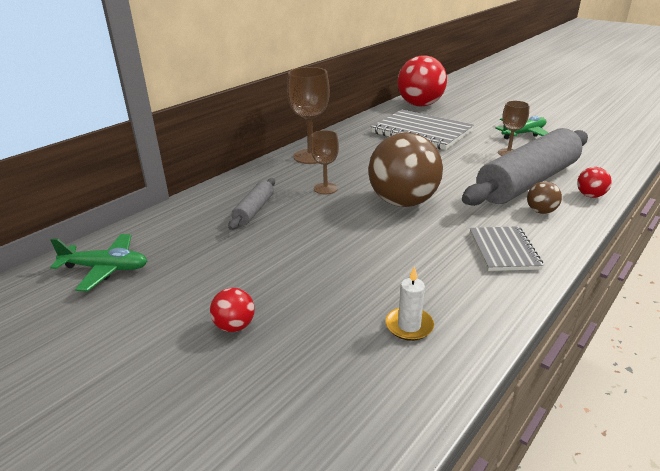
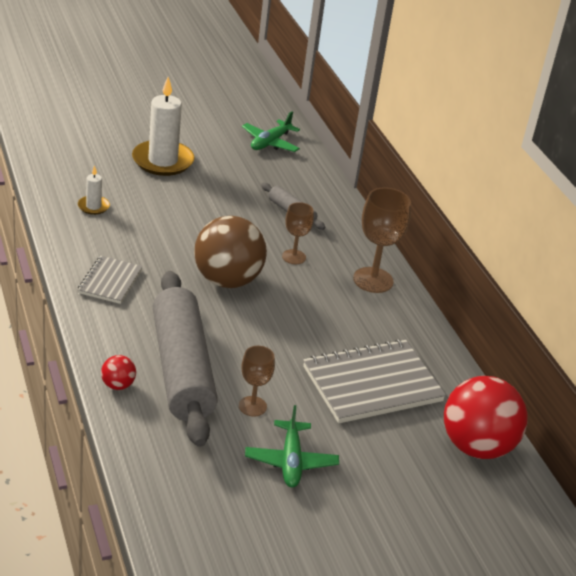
camera: 115 degrees right, 5 degrees up
(234, 326) = (163, 161): red ball -> white candle
(503, 250) = (110, 281): grey notebook -> grey notebook turned 75 degrees clockwise
(541, 211) = (131, 337): brown ball -> none

